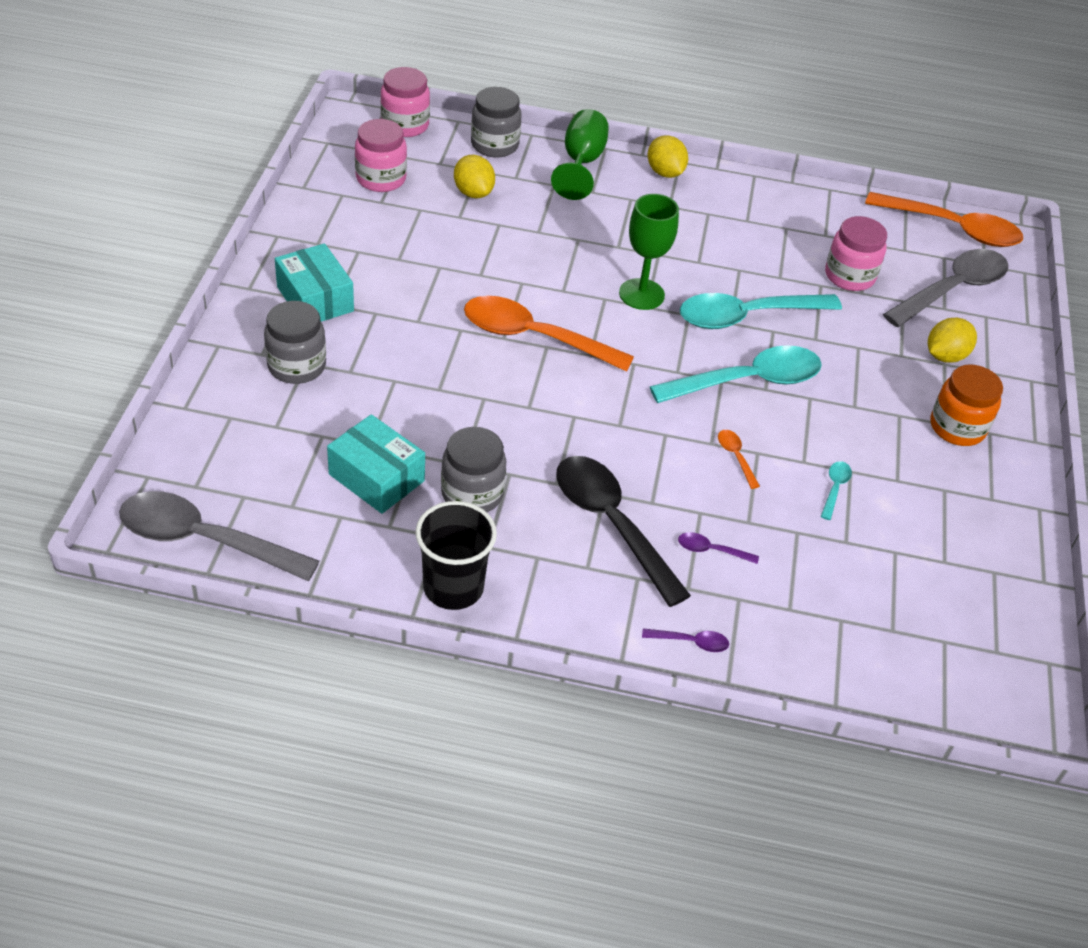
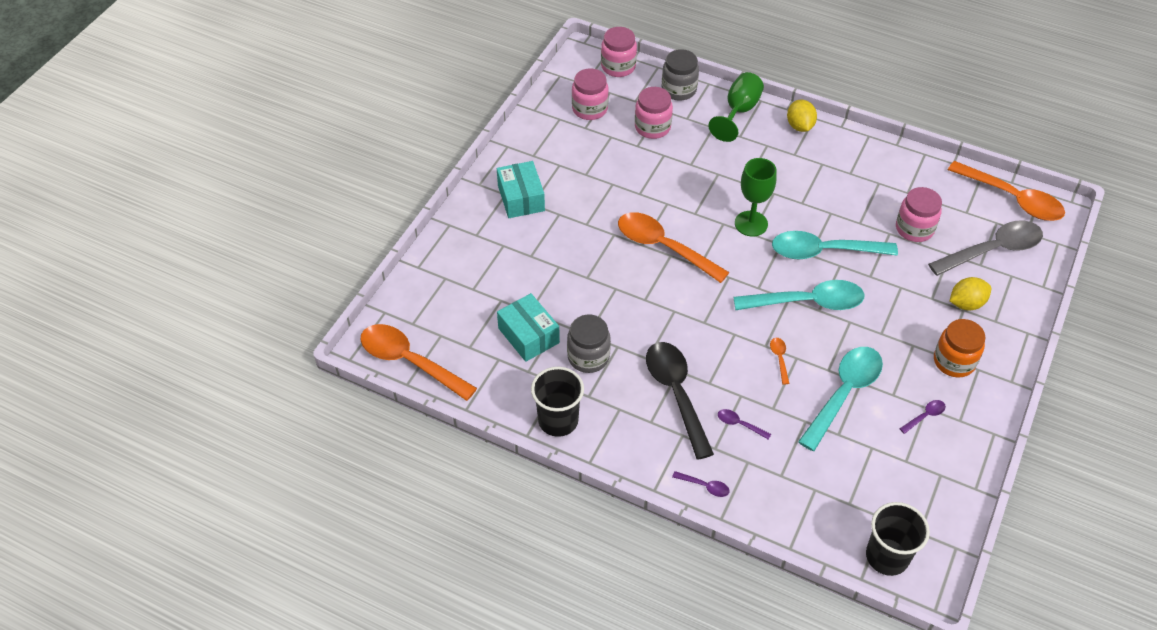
camera: 20 degrees right, 5 degrees up
(204, 540) = (409, 361): grey spoon -> orange spoon
(296, 366) = (496, 247): grey jar -> none
(473, 193) = (652, 127): yellow lemon -> pink jar
(835, 488) = (844, 393): turquoise spoon -> turquoise spoon, size x2.46
(947, 500) = (925, 416): none -> purple spoon
(967, 692) = (887, 556): none -> black cup

